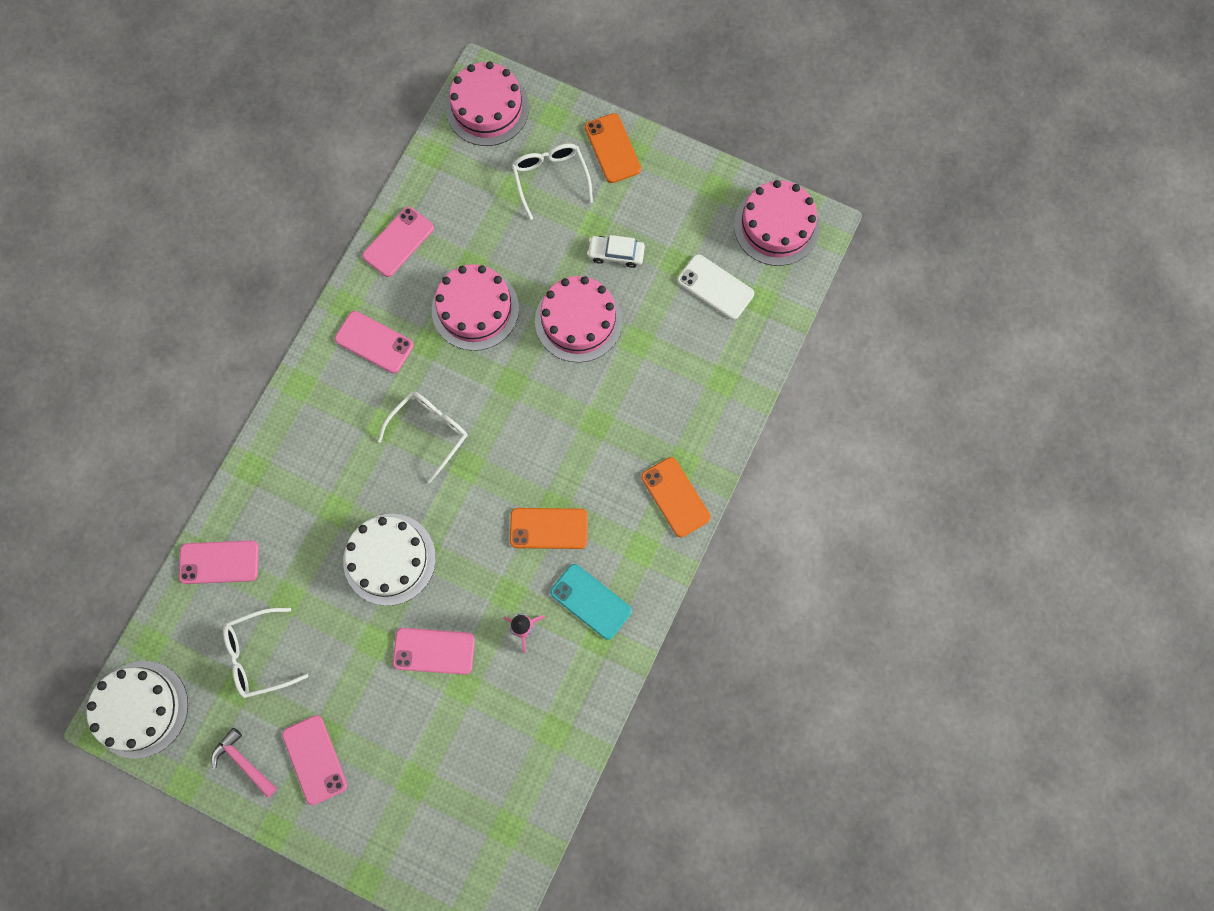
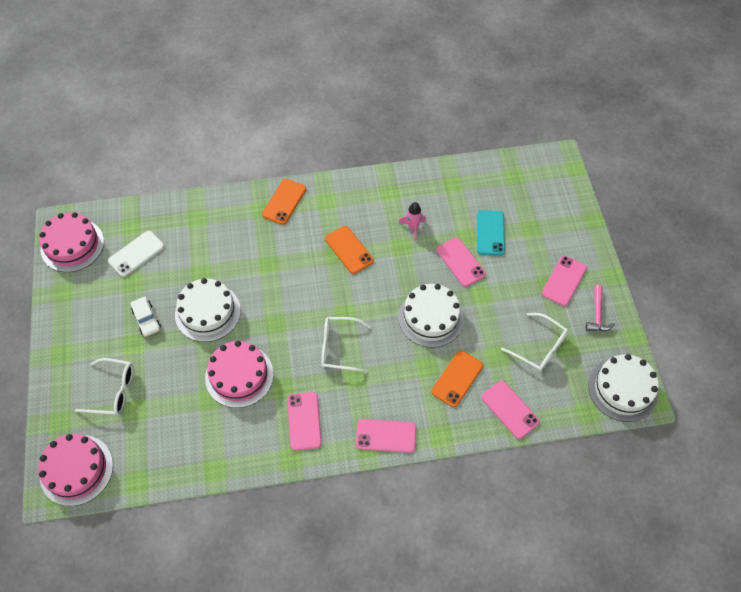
camera: 125 degrees left, 15 degrees down
(398, 242) = (221, 457): pink phone -> pink phone (386, 436)
(551, 179) = (113, 391): white glasses -> white glasses turned 120 degrees counterclockwise
(578, 320) = (208, 312): pink cake -> white cake
(591, 601) = (373, 207): turquoise phone -> turquoise phone (490, 233)
(612, 148) = (65, 368): orange phone -> orange phone (457, 378)
(715, 287) = (136, 254): white phone -> white phone turned 45 degrees clockwise

